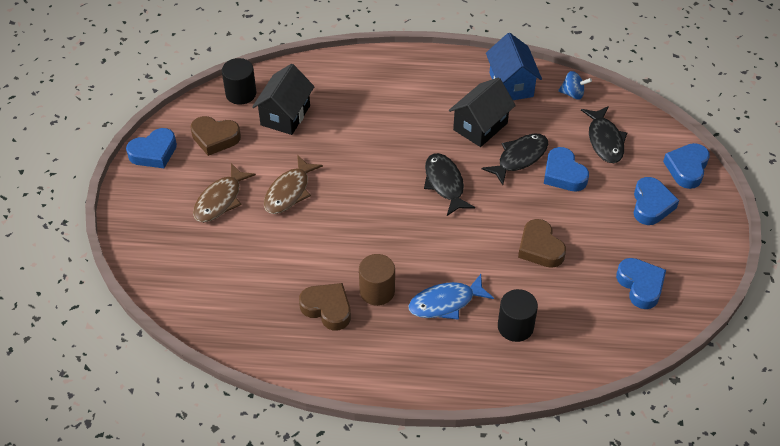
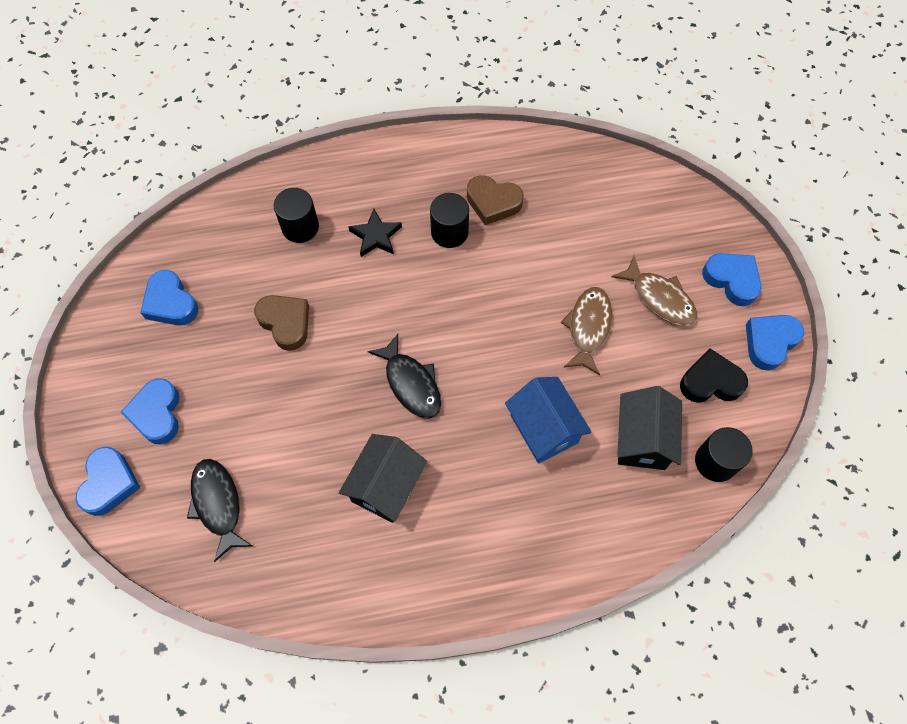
camera: 165 degrees right, 15 degrees up
(215, 138) = (710, 381): brown heart -> black heart
(220, 200) = (659, 298): brown fish -> brown fish turned 120 degrees clockwise
(377, 291) = (449, 232): brown cylinder -> black cylinder
(445, 303) = (376, 236): blue fish -> black star
(511, 85) = (357, 576): blue house -> blue house (544, 429)
(519, 158) = (326, 446): black fish -> none
(563, 174) = (268, 434): blue heart -> blue heart (732, 280)
(573, 94) = (267, 581): blue spinning top -> none

